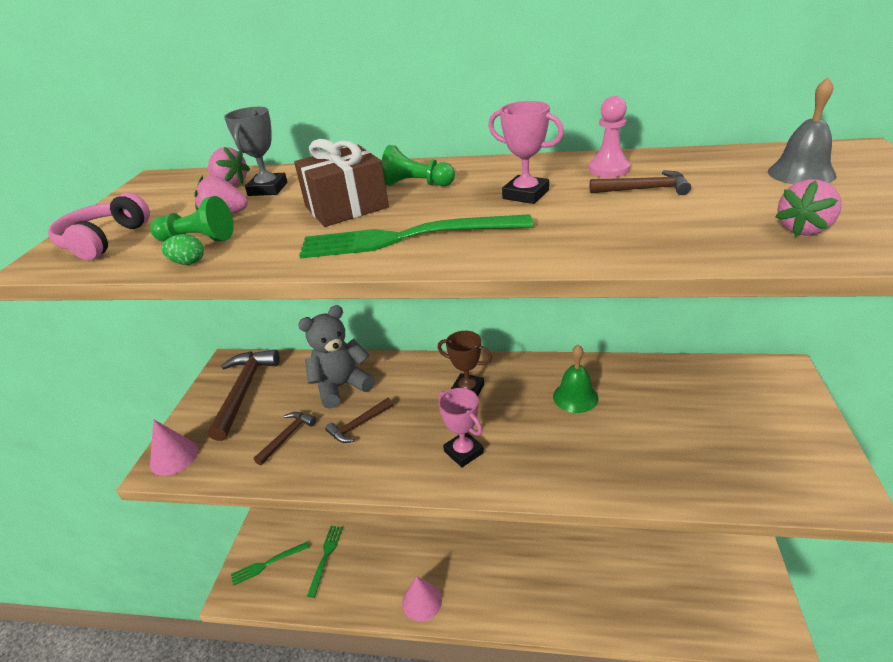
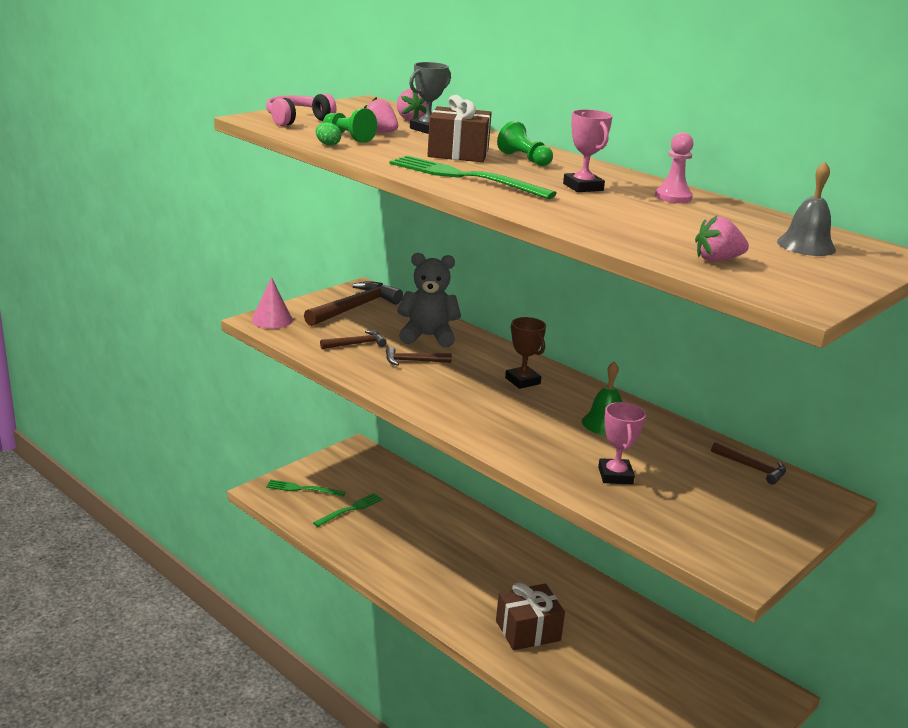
camera: 30 degrees right, 10 degrees down
(422, 601) = (397, 576): pink cone -> none
(463, 452) = (470, 408): pink trophy -> pink trophy (615, 475)
(557, 580) = (528, 630): none -> brown gift
(644, 189) = (668, 212): brown hammer -> brown hammer (752, 467)

